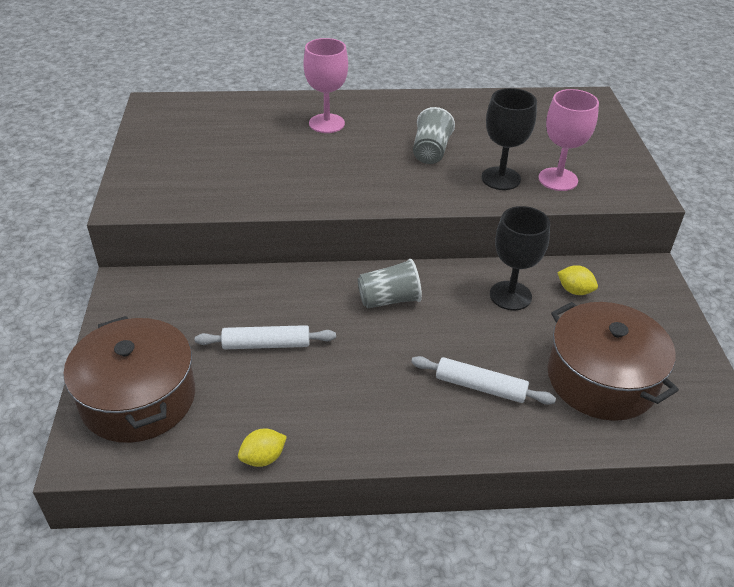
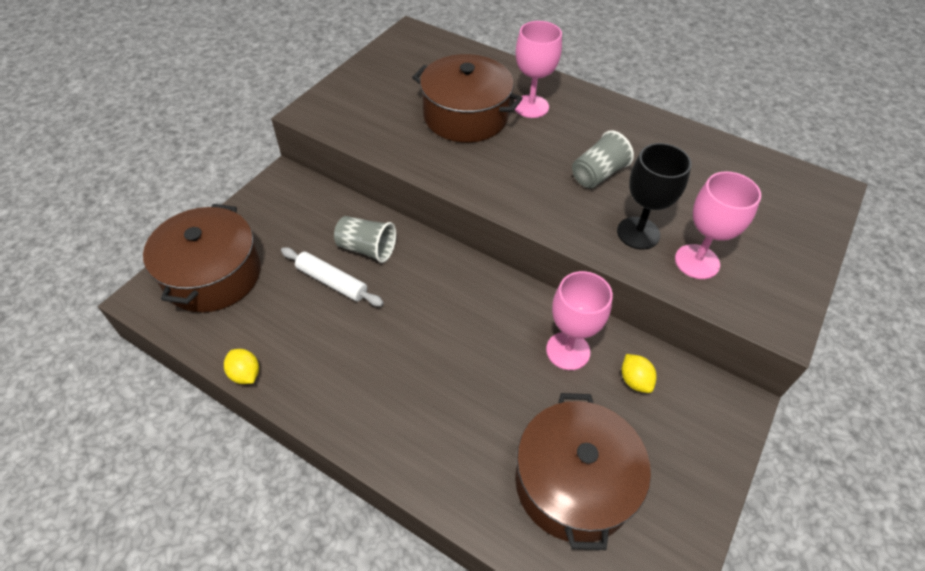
camera: 35 degrees right, 10 degrees up
(263, 458) = (245, 374): yellow lemon -> yellow lemon turned 45 degrees clockwise
(279, 151) = (465, 116): none -> brown pot
(389, 300) = (459, 295): grey cup -> grey cup (366, 249)
(480, 387) = (458, 420): white rolling pin -> none
(510, 295) = (568, 351): black goblet -> pink goblet

